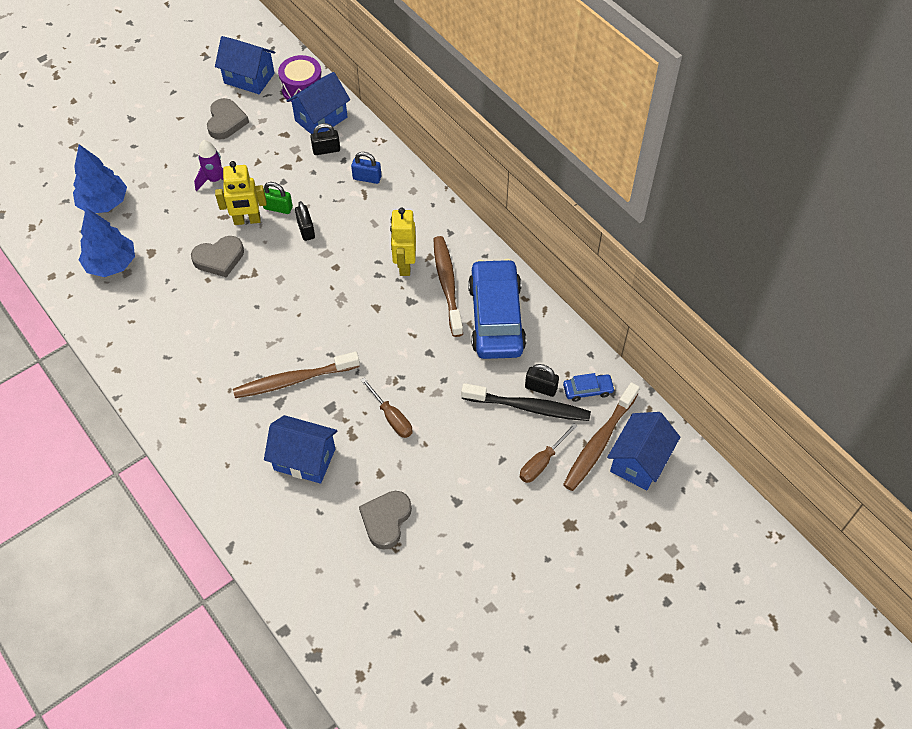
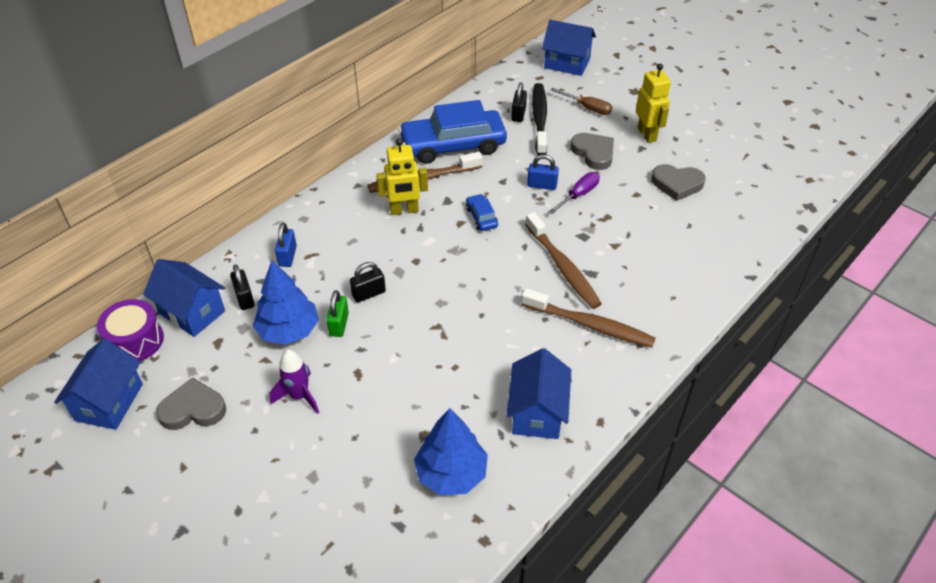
camera: 100 degrees left, 10 degrees down
(104, 203) = (349, 515): blue tree -> blue tree (289, 330)
(219, 258) = (422, 362): grey heart -> grey heart (593, 153)
(247, 220) = (361, 349): yellow robot -> yellow robot (647, 134)
(304, 459) = (643, 243): blue house -> blue house (537, 412)
(391, 417) = (579, 195): brown screwdriver -> purple screwdriver
(414, 386) = (542, 185): none -> blue padlock
(587, 390) = (512, 91): blue car -> blue car (481, 217)
(599, 442) = (557, 82): brown toothbrush -> brown toothbrush (589, 324)

